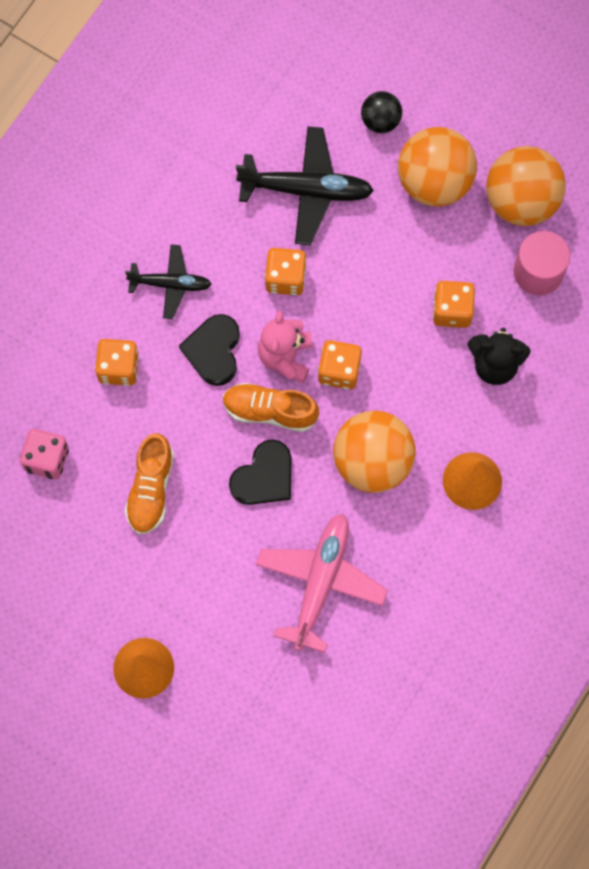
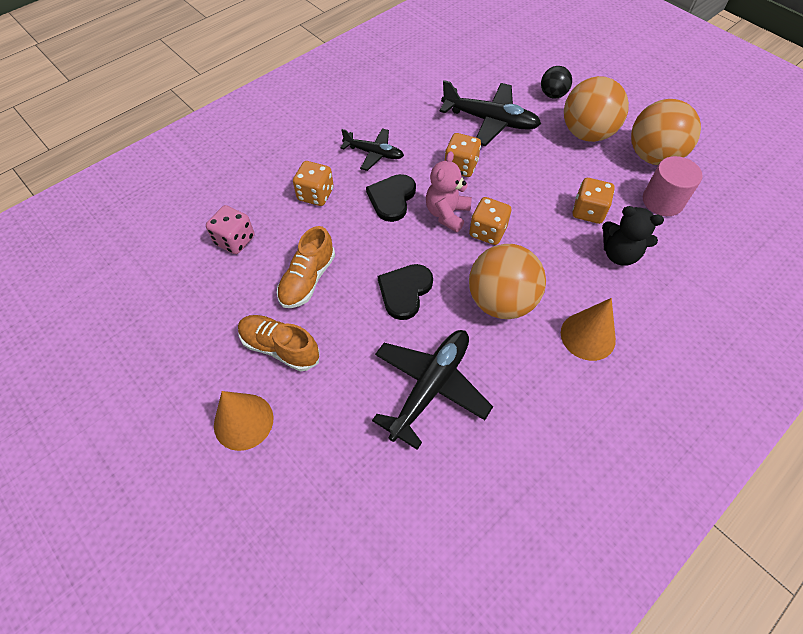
camera: 15 degrees right, 15 degrees down
(264, 476) = (405, 291): black heart -> black heart turned 150 degrees clockwise
(270, 411) = (423, 247): orange shoe -> orange shoe (280, 348)
(320, 582) = (430, 387): pink plane -> black plane

